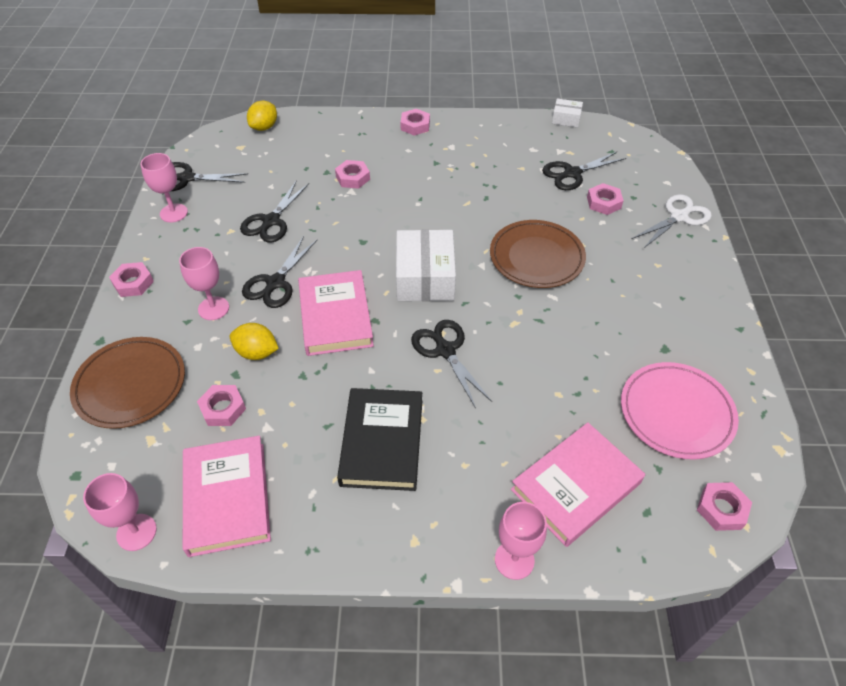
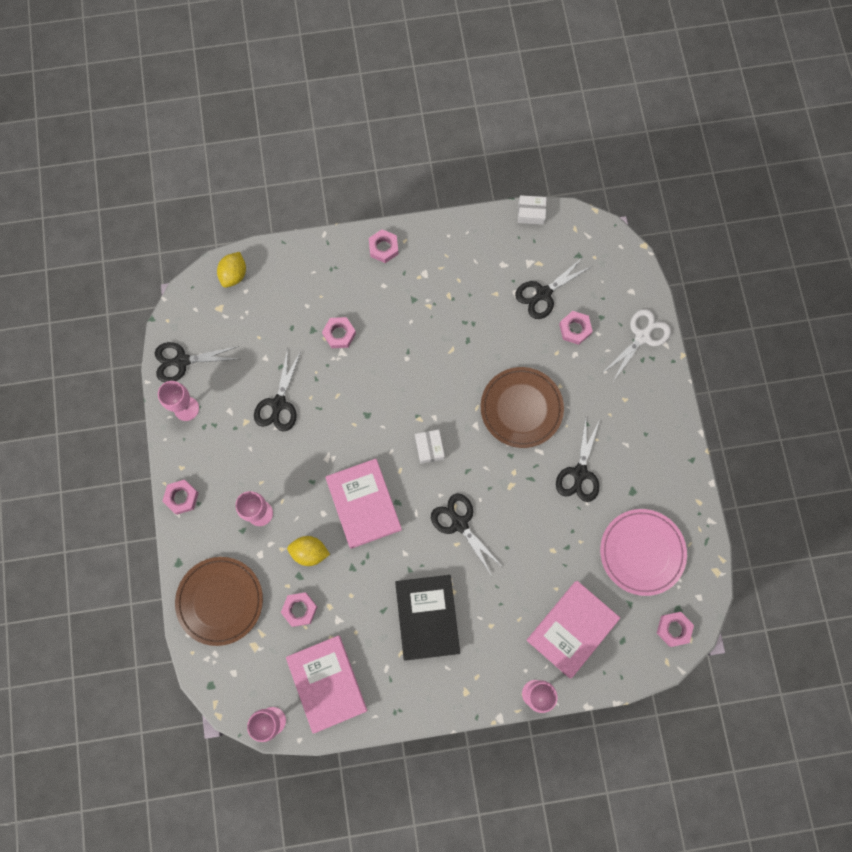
camera: 10 degrees left, 25 degrees up
(275, 283) = (303, 476): black scissors -> black scissors (579, 473)
(425, 277) = (429, 448): white box -> white box, size x0.51

